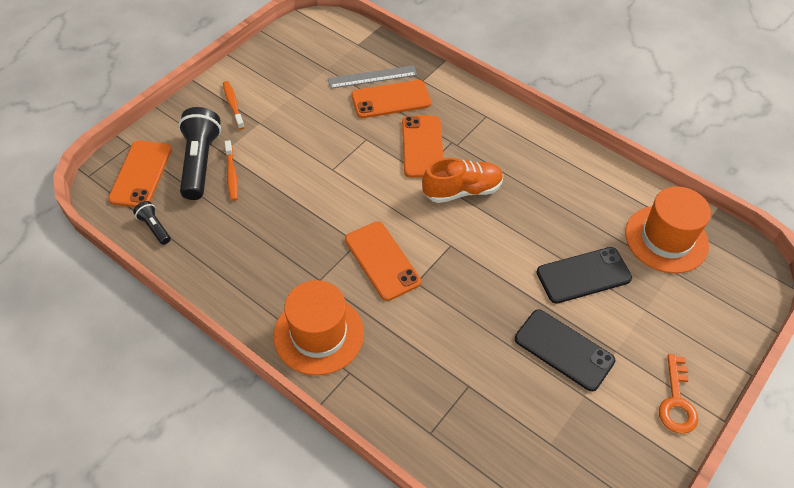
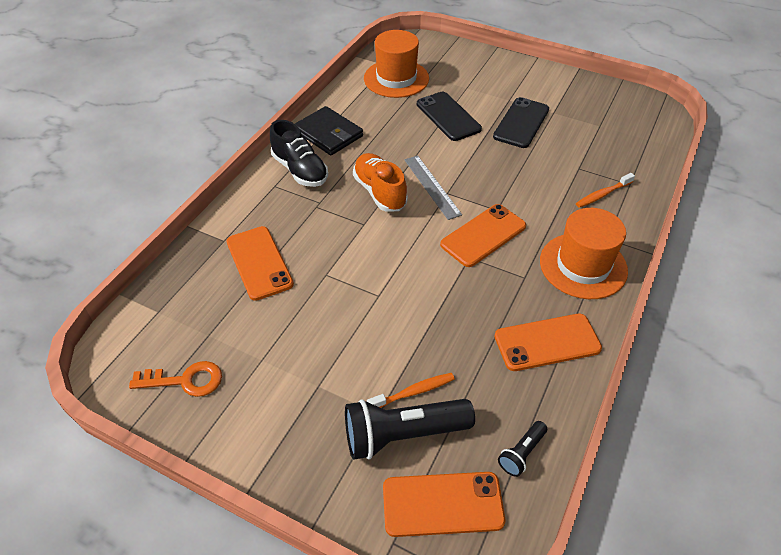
camera: 100 degrees left, 5 degrees down
(233, 105) = (289, 426): orange toothbrush -> orange toothbrush (602, 194)
(372, 77) = (221, 286): grey ruler -> grey ruler (431, 186)
(422, 147) = (328, 227): orange phone -> orange phone (547, 342)
(505, 135) = (300, 170): none -> black shoe
(561, 163) = (328, 134): none -> black wallet
(676, 401) = (534, 74): orange key -> orange key (185, 380)

